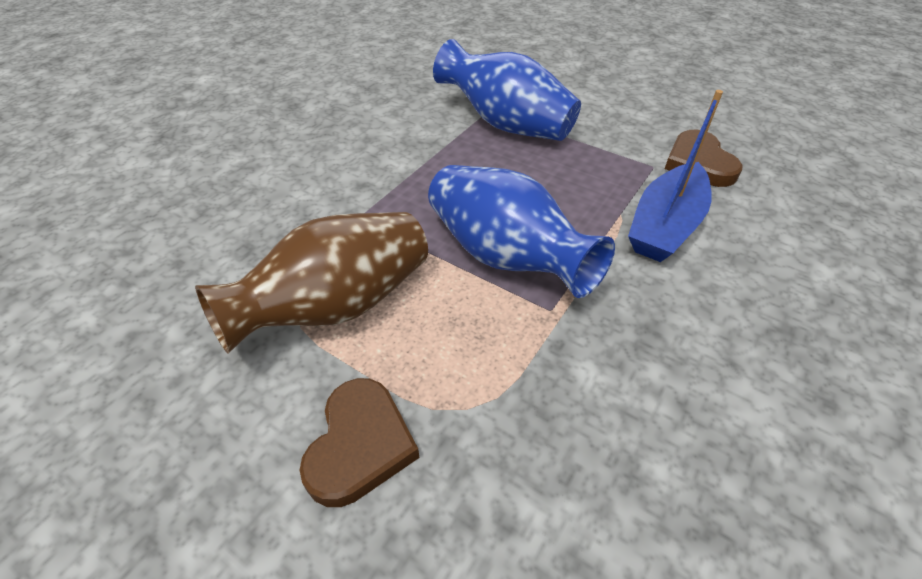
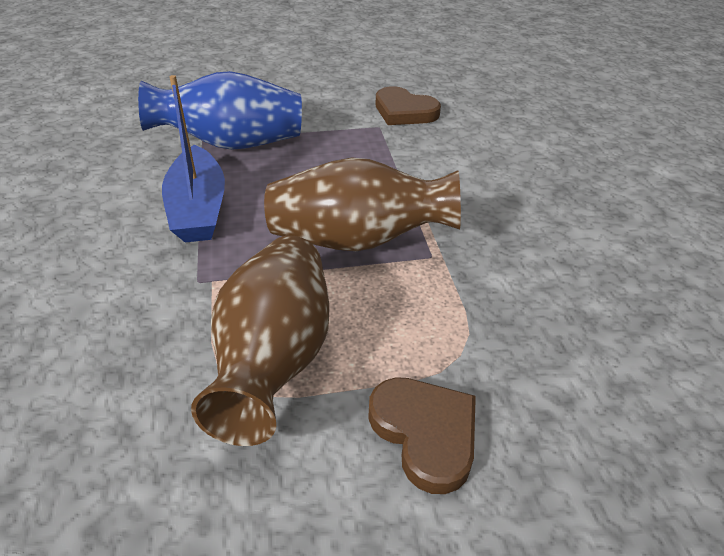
camera: 45 degrees left, 5 degrees down
(505, 256) = (357, 240): blue vase -> brown vase
(665, 225) = (432, 162): blue boat -> blue boat (198, 208)

